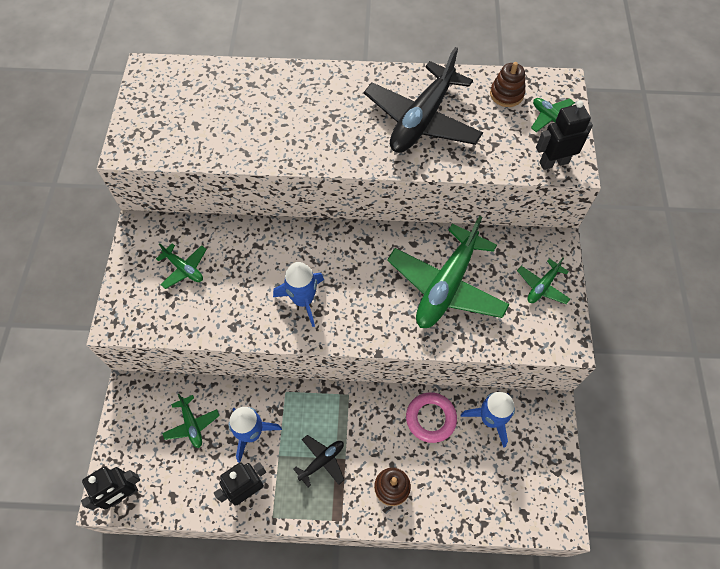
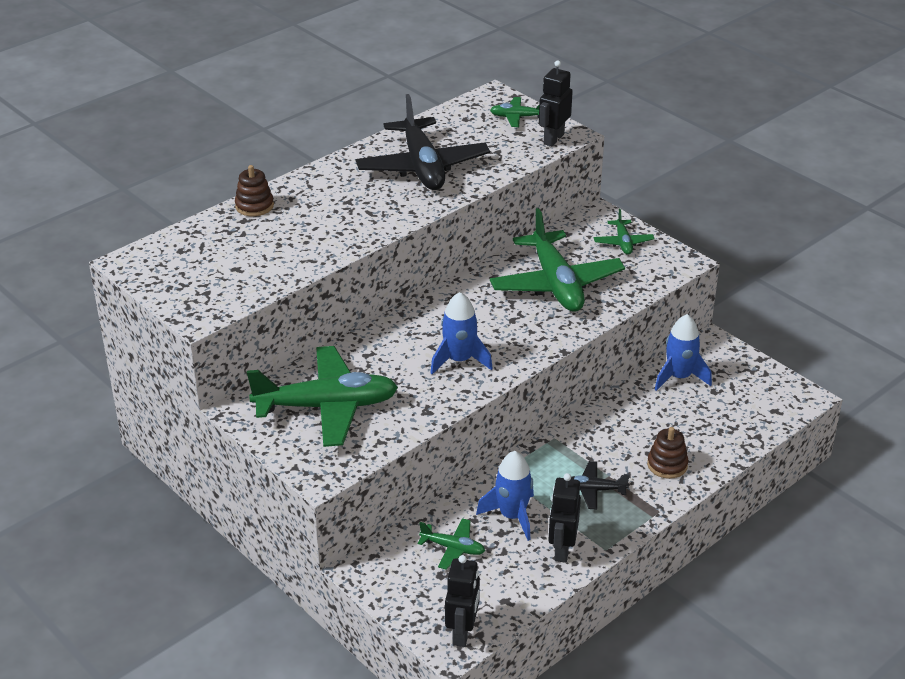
camera: 45 degrees left, 25 degrees down
(184, 269) = (326, 407): green plane -> green plane, size x2.18
(322, 461) = (593, 490): black plane -> black plane turned 90 degrees counterclockwise
(430, 418) = (637, 407): pink ring -> none
(506, 94) = (463, 120): brown stacking toy -> brown stacking toy (254, 206)

